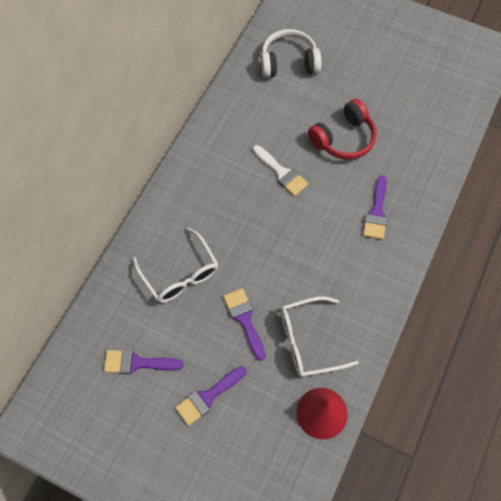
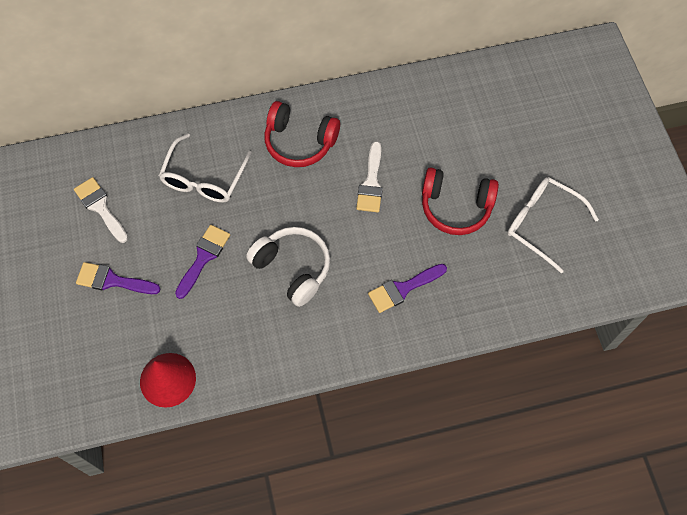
camera: 50 degrees right, 0 degrees up
(137, 363) = (100, 207): purple brush -> white brush
(208, 192) = (299, 142): none -> red headphones
(289, 62) = (493, 105): white headphones -> white headphones (292, 268)
(308, 341) = (226, 322): white glasses -> white glasses (542, 223)

